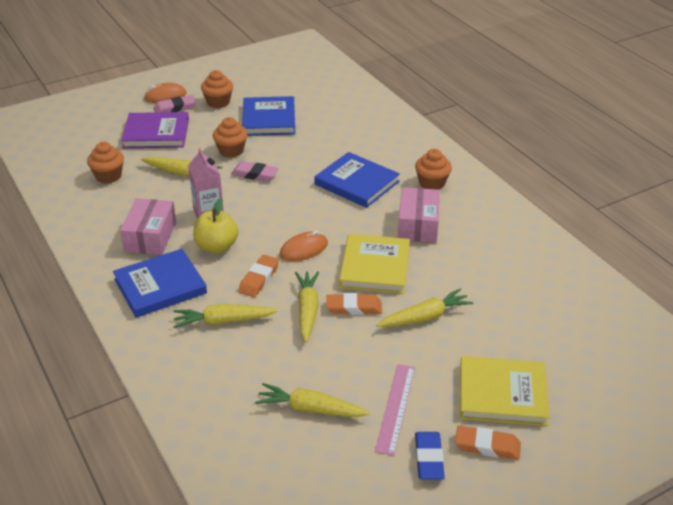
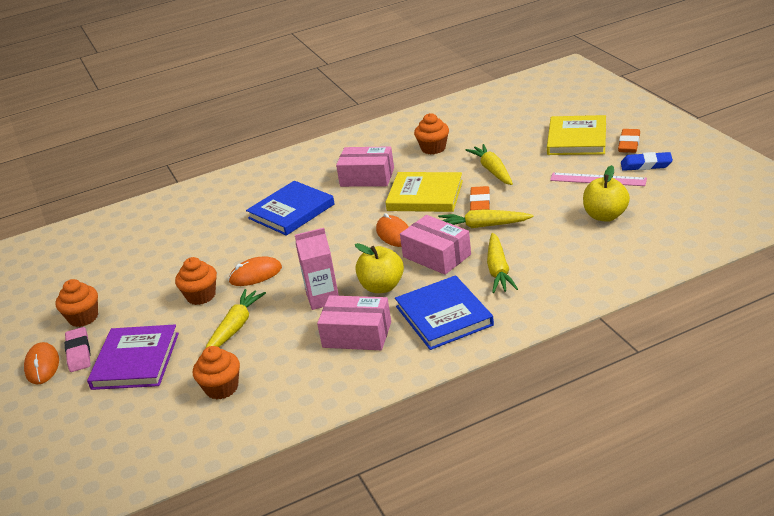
camera: 80 degrees left, 5 degrees down
(255, 174) = (255, 274): pink eraser -> orange mouse
(259, 279) = (436, 256): orange eraser -> pink box
(269, 119) = (143, 275): blue book -> none
(311, 409) = (605, 216): yellow carrot -> yellow apple
(432, 183) = (304, 172): orange cupcake -> orange cupcake (433, 148)

